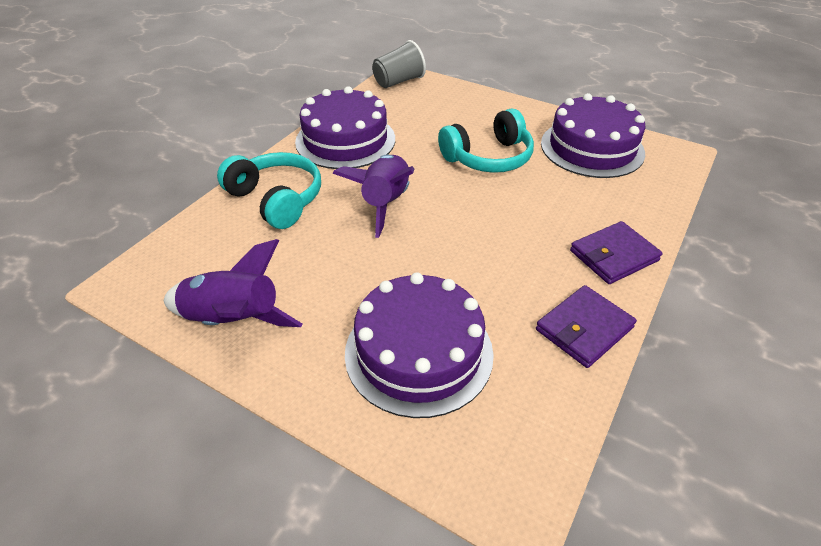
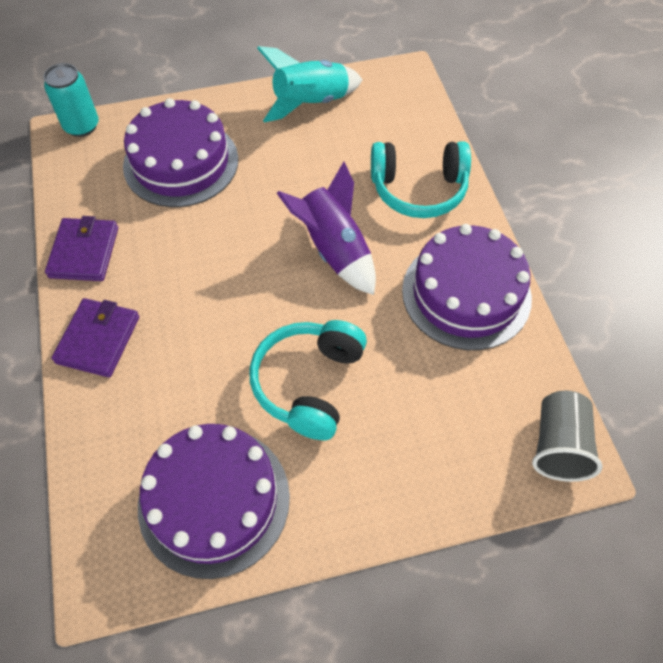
camera: 135 degrees right, 15 degrees up
(233, 321) = (311, 103): purple rocket -> turquoise rocket
(485, 495) = (82, 126): none -> turquoise can

